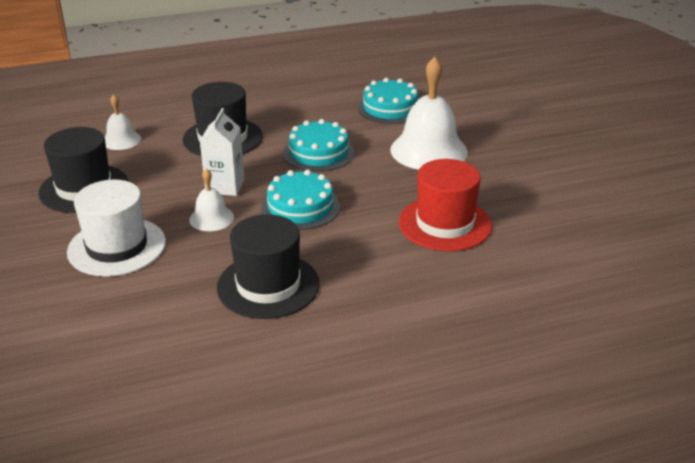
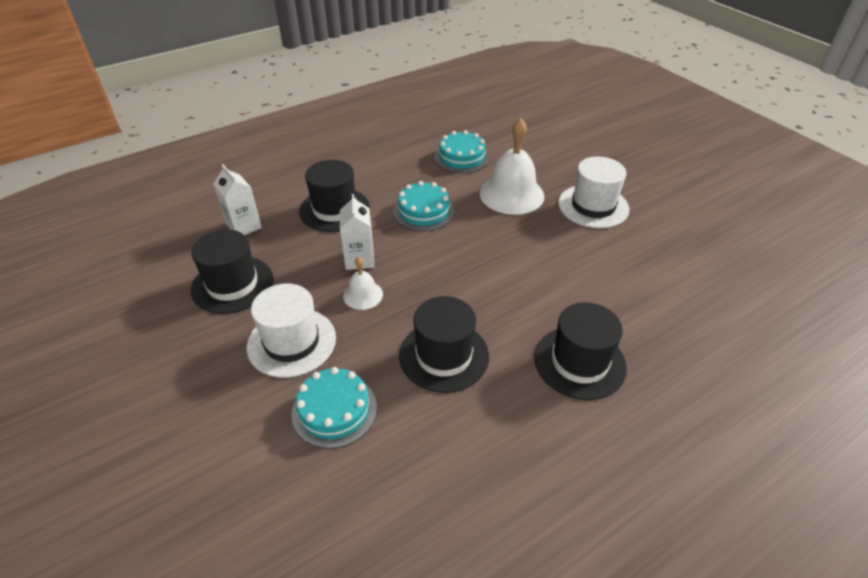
camera: 15 degrees left, 10 degrees up
(121, 140) = (244, 226): white bell -> white carton
(300, 207) = (434, 269): turquoise cake -> turquoise cake (334, 410)
(417, 317) = (579, 362): none -> black hat
(445, 224) = (558, 264): red hat -> none
(520, 175) = (593, 206): none -> white hat

